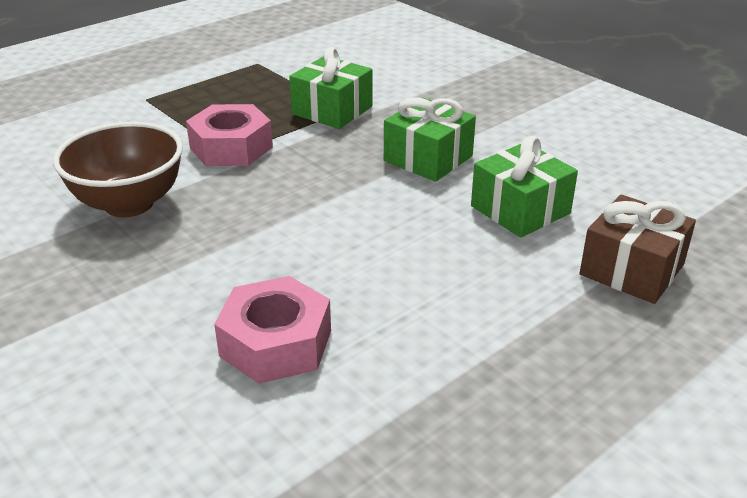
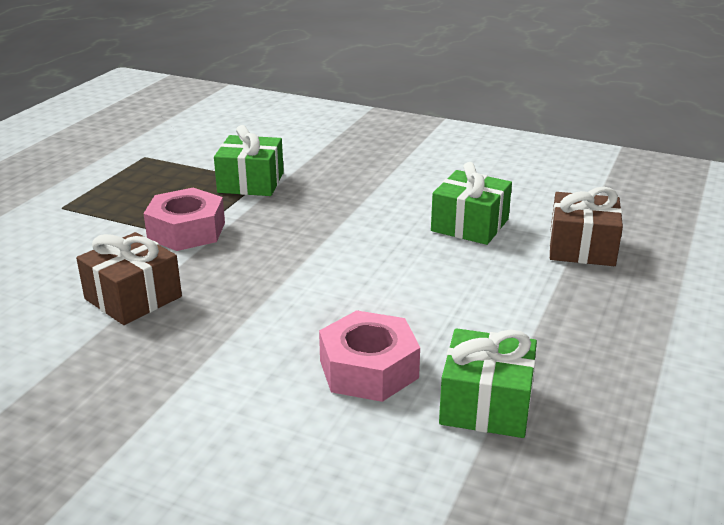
camera: 25 degrees left, 5 degrees down
(129, 204) = (133, 298): brown bowl -> brown gift
(428, 158) = (366, 203): green gift -> green gift (486, 404)

